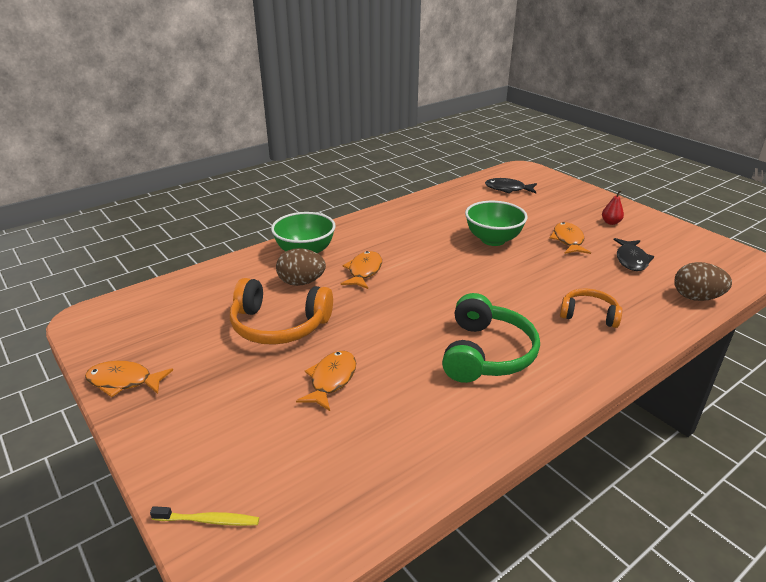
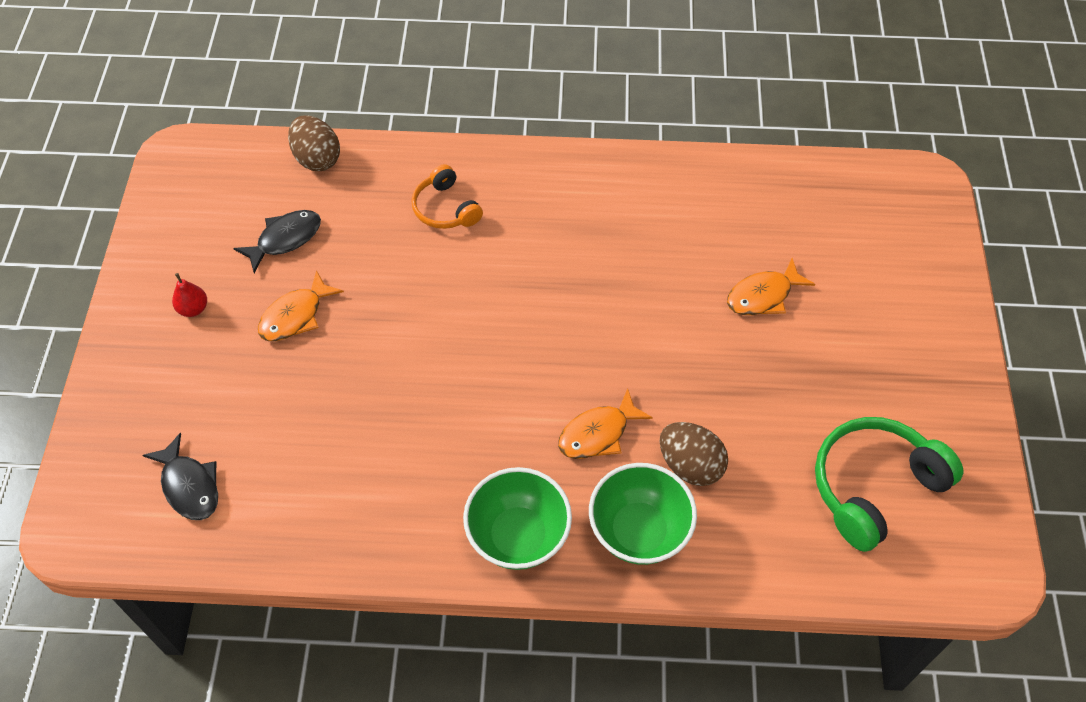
camera: 140 degrees left, 25 degrees up
(124, 381) = (967, 424): orange fish -> none
(208, 520) = (935, 234): yellow toothbrush -> none
(279, 325) = (766, 404): orange headphones -> none
(486, 353) = (596, 233): green headphones -> green headphones (874, 487)
(493, 240) = (377, 382): green bowl -> green bowl (518, 536)

